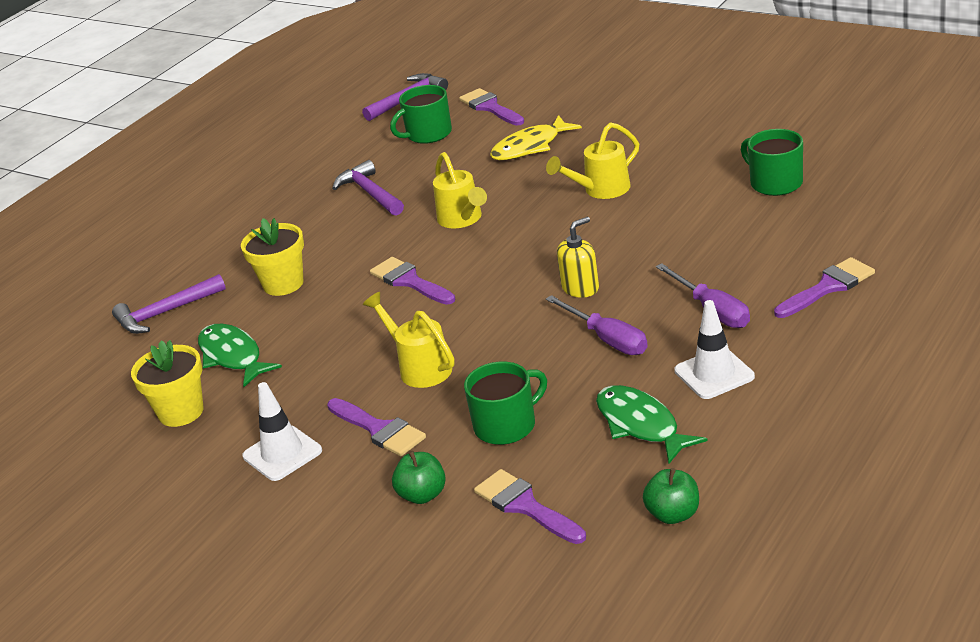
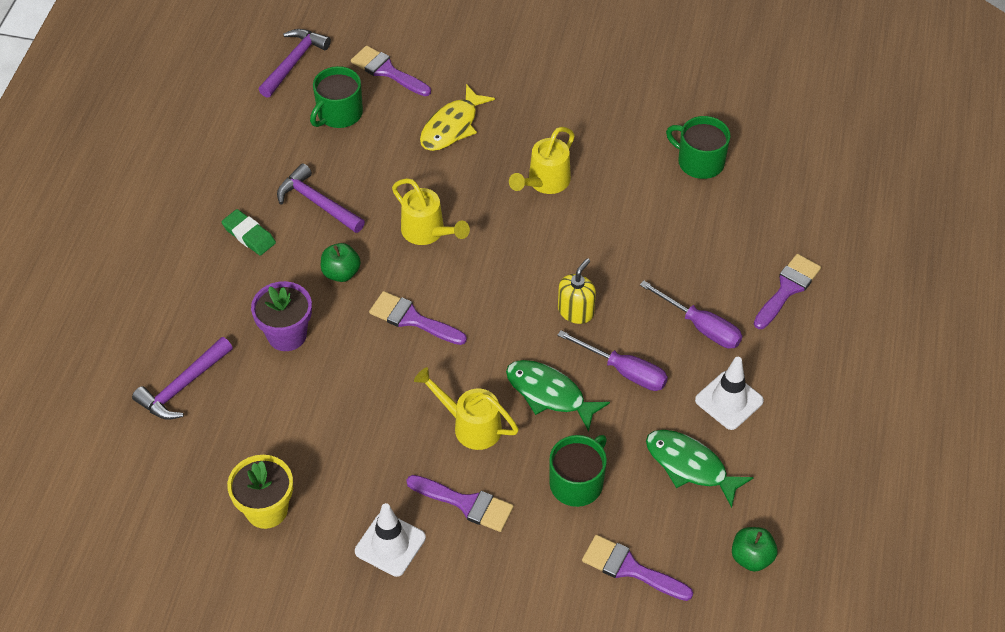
camera: 25 degrees left, 20 degrees up
(233, 356) = (283, 434): green fish -> green fish (549, 394)
(283, 284) = (287, 335): yellow flower pot -> purple flower pot
(294, 211) = (249, 235): none -> green eraser
(422, 495) = (538, 571): green apple -> green apple (341, 273)

